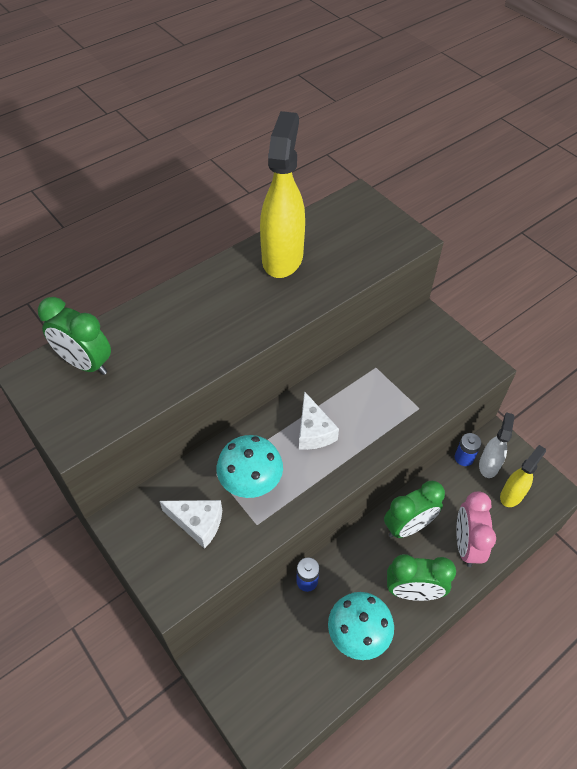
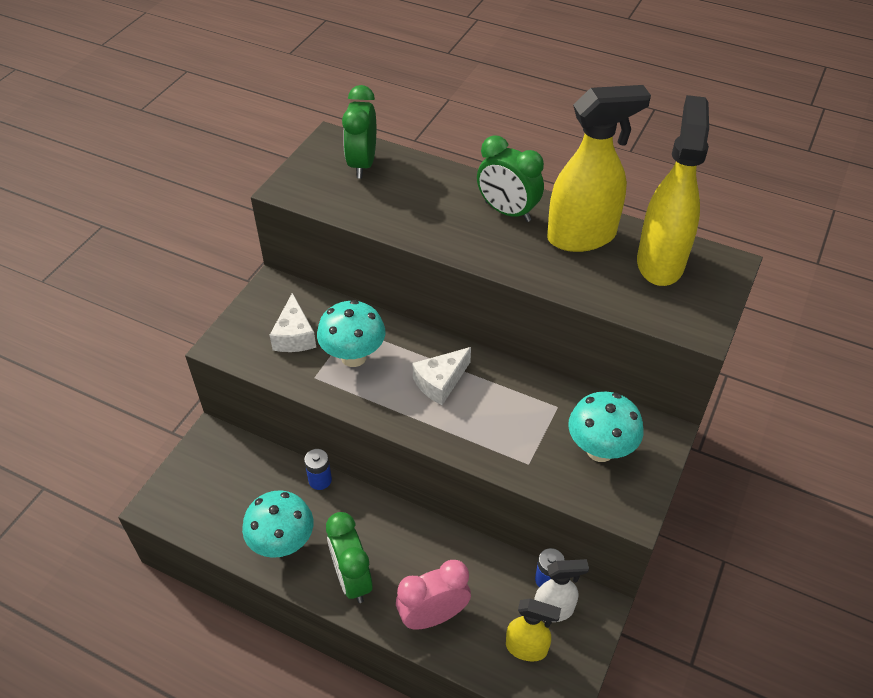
camera: 65 degrees right, 5 degrees down
(336, 229) = (660, 262): none -> yellow spray bottle
(408, 526) = (426, 550): green clock -> green clock (507, 212)
(426, 360) = (600, 450): none -> turquoise mushroom

